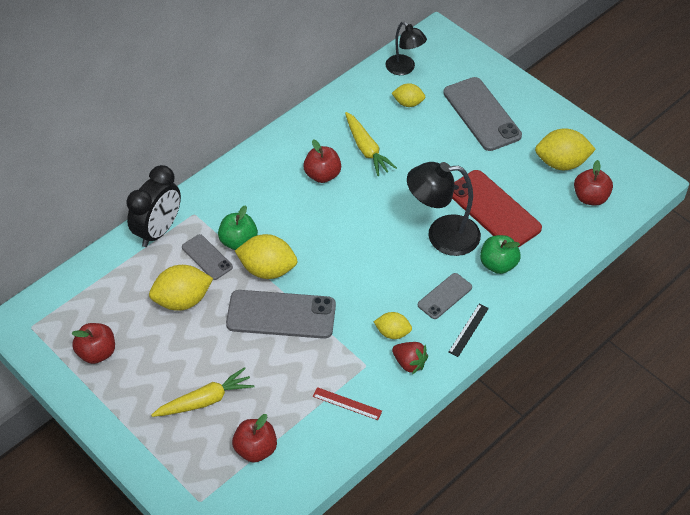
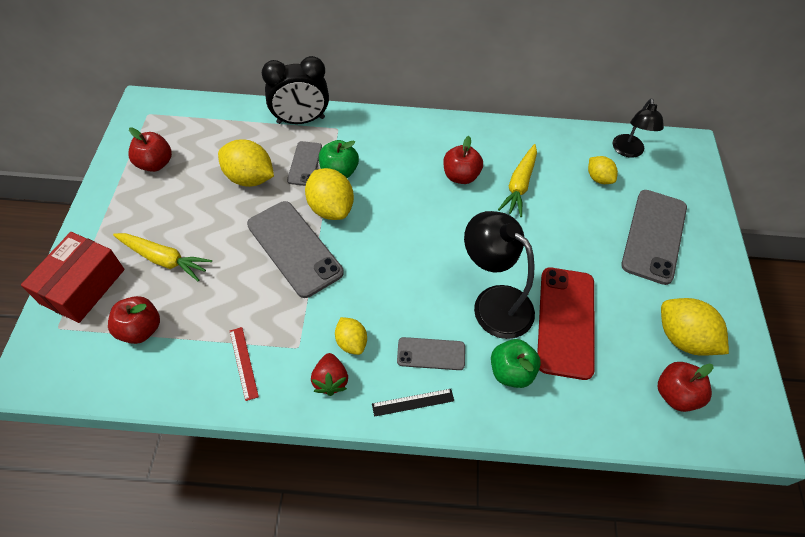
camera: 45 degrees right, 5 degrees up
(176, 466) = (83, 286): none -> red box

